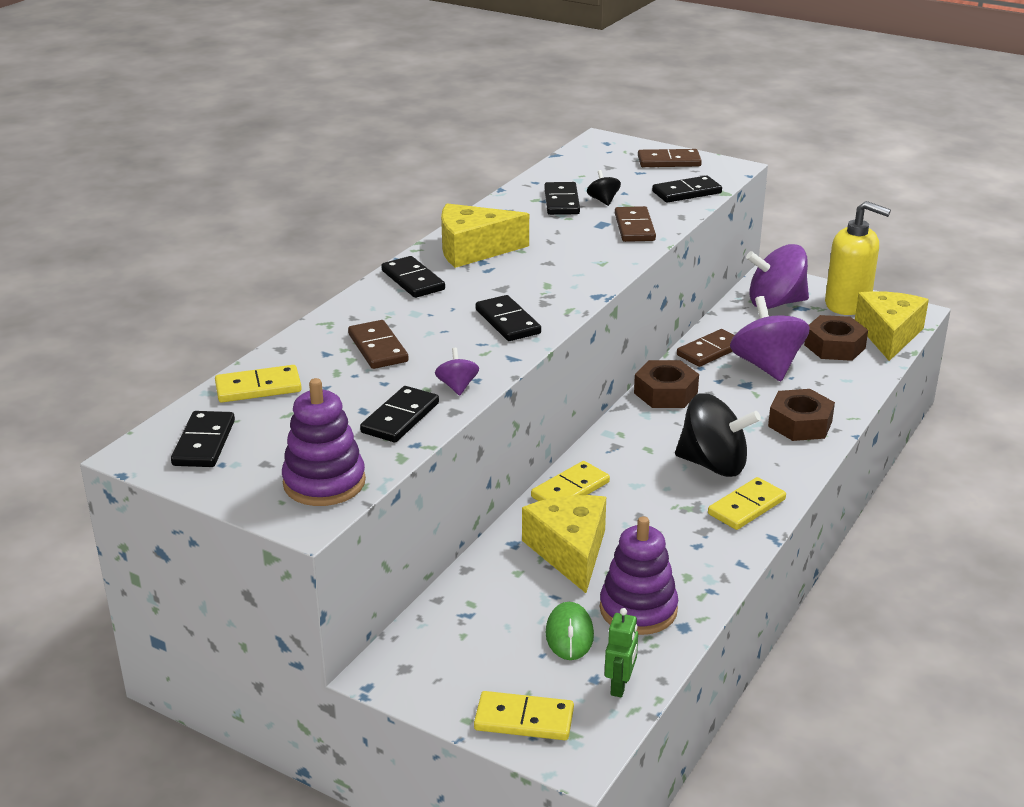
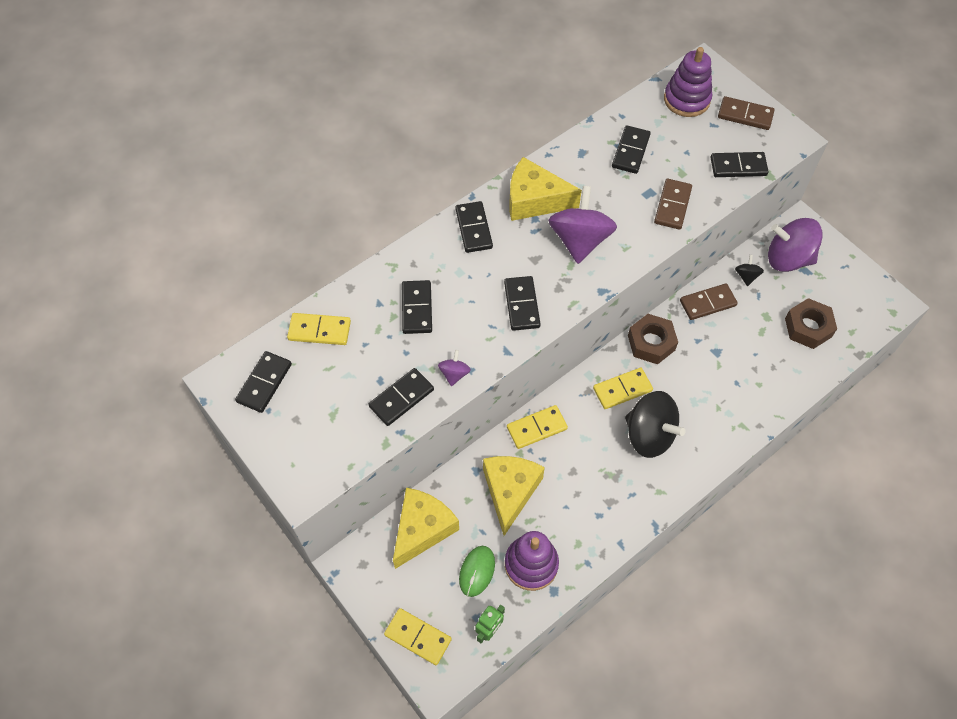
camera: 20 degrees right, 30 degrees up
(324, 482) = (326, 454): purple stacking toy -> purple stacking toy (686, 99)
(377, 348) = (416, 308): brown domino -> black domino
(603, 200) = (664, 159): black spinning top -> black spinning top (746, 276)
(746, 507) = (652, 488): yellow domino -> yellow domino (622, 390)
(767, 366) = (743, 335): purple spinning top -> purple spinning top (579, 240)
(800, 424) = (735, 410): brown nut -> none
(848, 304) = (846, 278): yellow soap dispenser -> none
(888, 335) = (859, 326): yellow cheese -> yellow cheese (422, 529)

